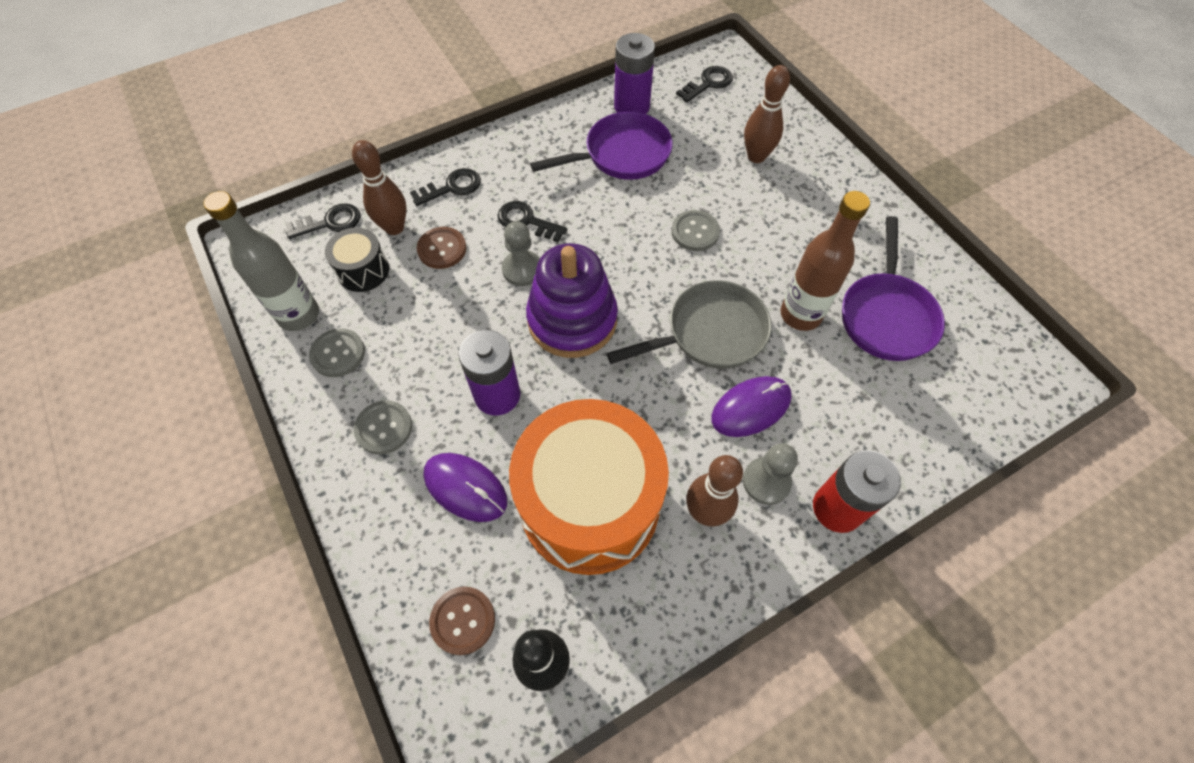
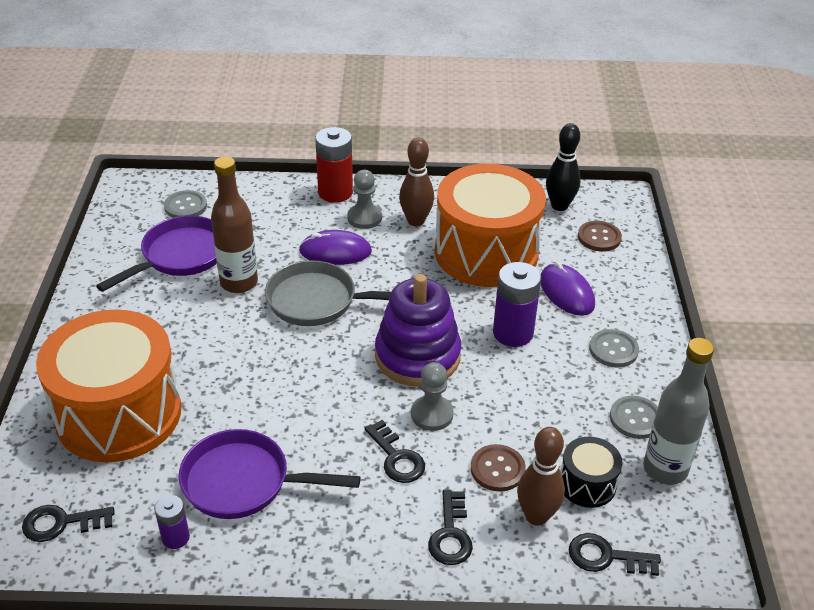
camera: 150 degrees left, 20 degrees down
(452, 187) = (451, 534): black key -> black key turned 90 degrees counterclockwise
(631, 107) = (175, 537): purple battery -> purple battery, size x0.56
(695, 232) = (252, 374): grey button -> grey button (185, 206)
(756, 156) = (119, 414): brown bowling pin -> orange drum

